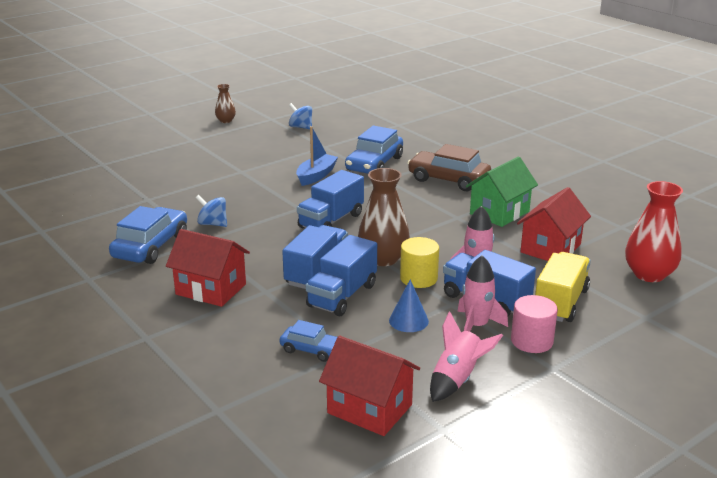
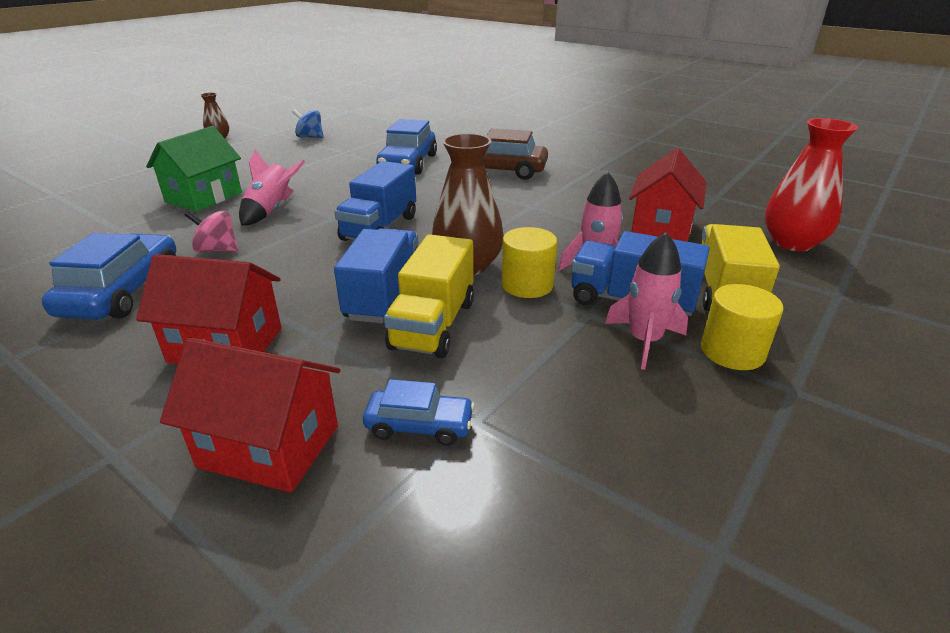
camera: 15 degrees left, 5 degrees up
(213, 224) = (217, 250): blue spinning top -> pink spinning top
(316, 176) = (343, 181): blue boat -> none
(342, 295) = (433, 324): blue truck -> yellow truck
(370, 409) = (569, 533): red house -> red house (269, 446)
(408, 321) = (546, 348): blue cone -> none
(457, 379) = (676, 437): pink rocket -> pink rocket (271, 211)
(499, 213) = (577, 197): green house -> green house (204, 197)
(532, 341) = (732, 351): pink cylinder -> yellow cylinder

